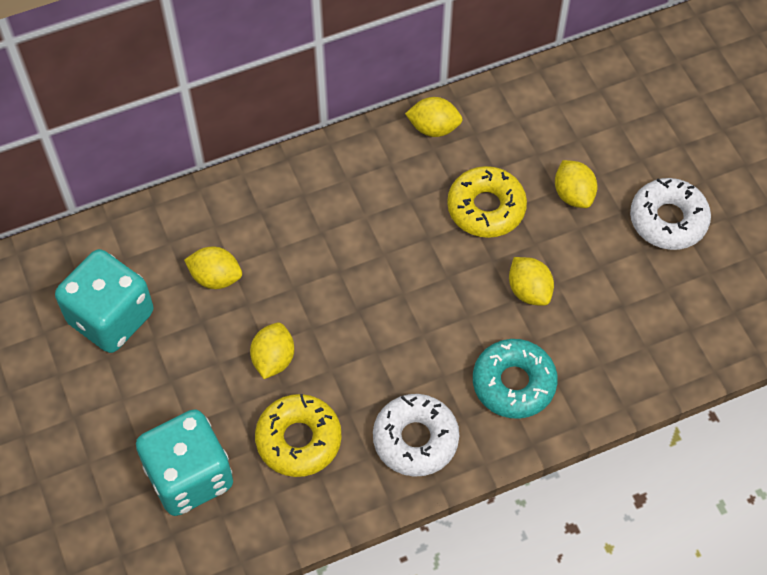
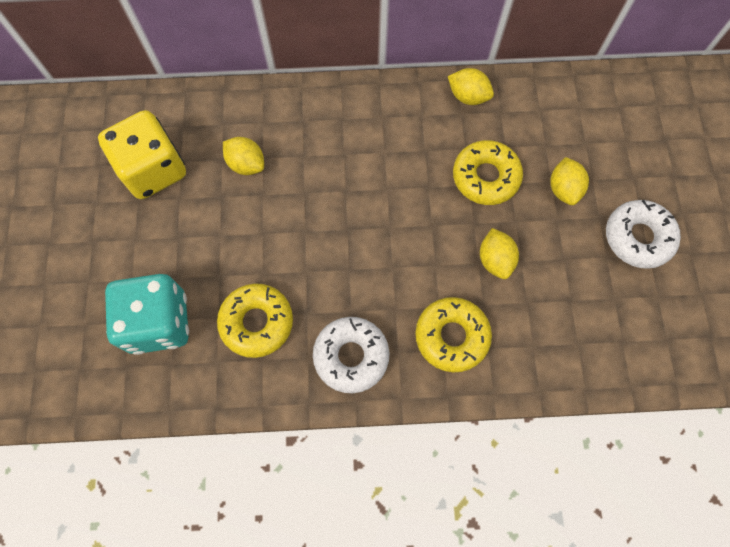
camera: 20 degrees right, 10 degrees up
(111, 317) = (153, 170): turquoise dice -> yellow dice
(273, 359) = (264, 247): yellow lemon -> none
(513, 383) = (451, 336): turquoise donut -> yellow donut

